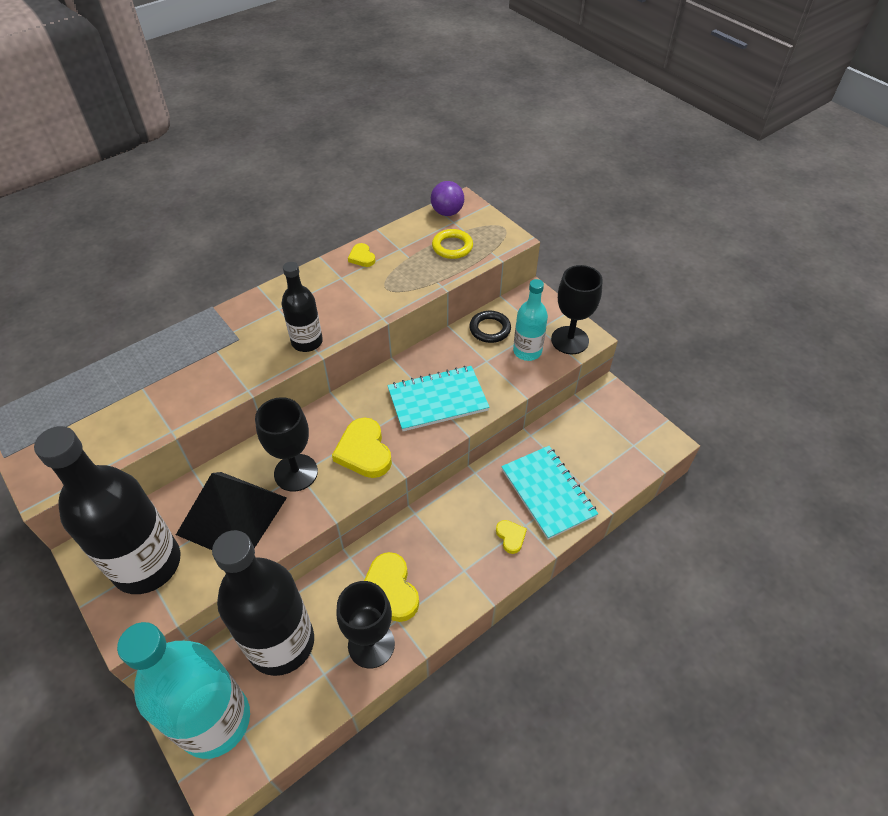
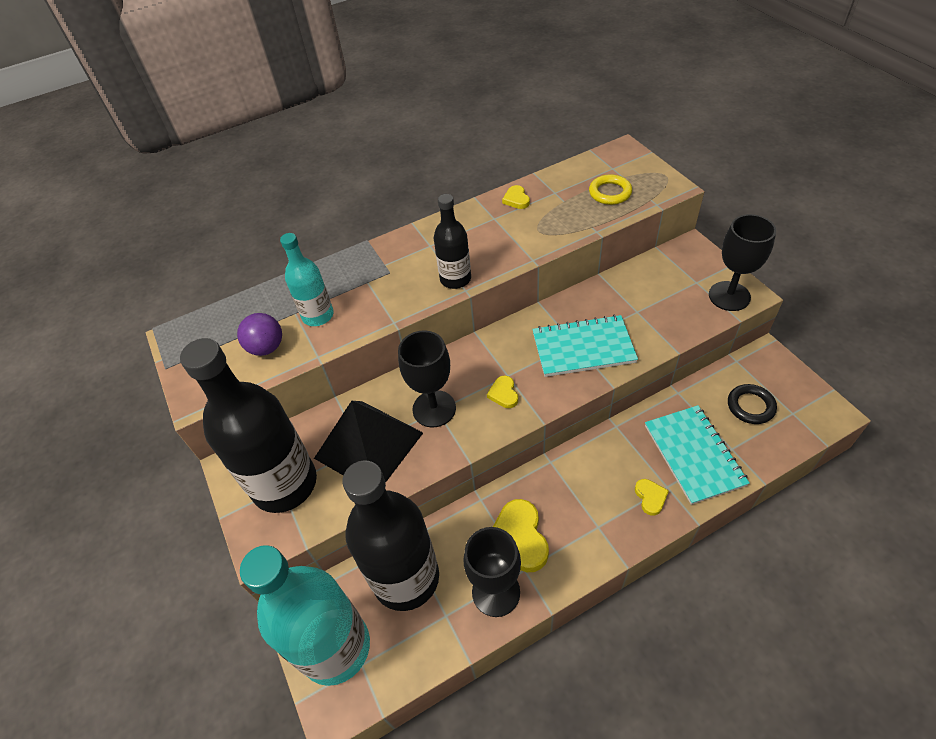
camera: 15 degrees right, 0 degrees up
(364, 451) = (504, 394): yellow heart -> yellow heart, size x0.53
(447, 212) = (606, 158): purple ball -> purple ball (266, 347)
(490, 329) = (642, 279): black ring -> black ring (750, 406)
(527, 351) = (682, 304): turquoise bottle -> turquoise bottle (318, 316)

